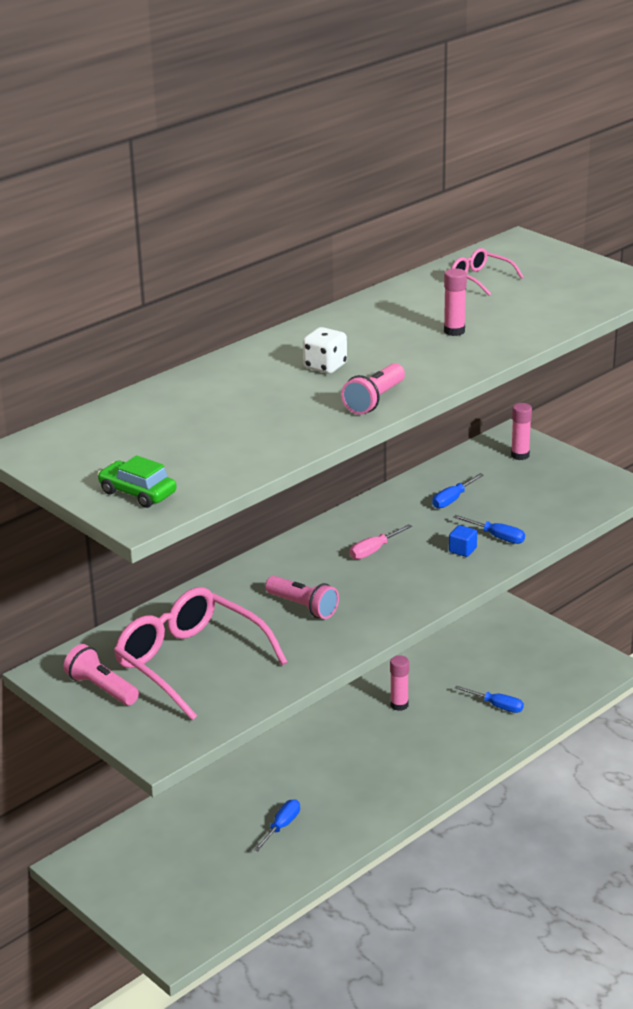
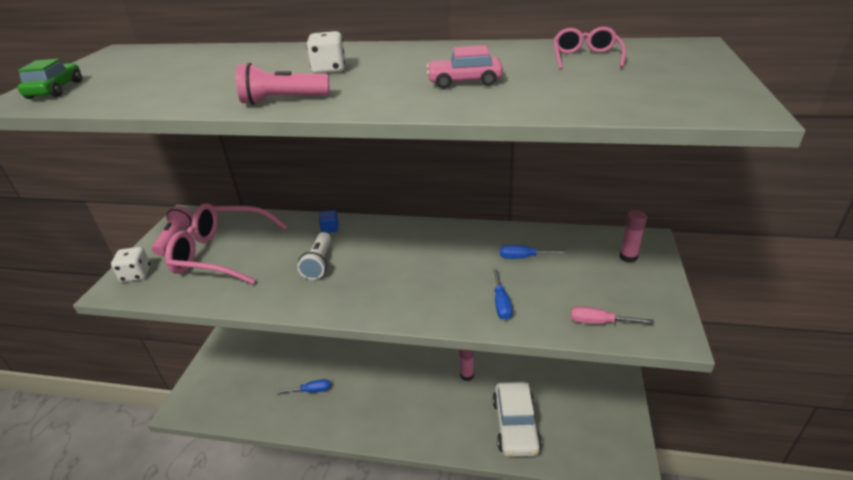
camera: 55 degrees right, 5 degrees up
(149, 729) = (136, 274): none -> white dice
(189, 662) = (221, 253): pink glasses -> pink glasses turned 90 degrees counterclockwise
(303, 607) = (319, 263): pink flashlight -> white flashlight
(374, 550) = (417, 257): pink screwdriver -> pink screwdriver (599, 322)
(454, 331) = (464, 81): pink glue stick -> pink car
(462, 550) = (462, 295): blue cube -> blue cube (330, 228)
(497, 706) = (515, 425): blue screwdriver -> white car

